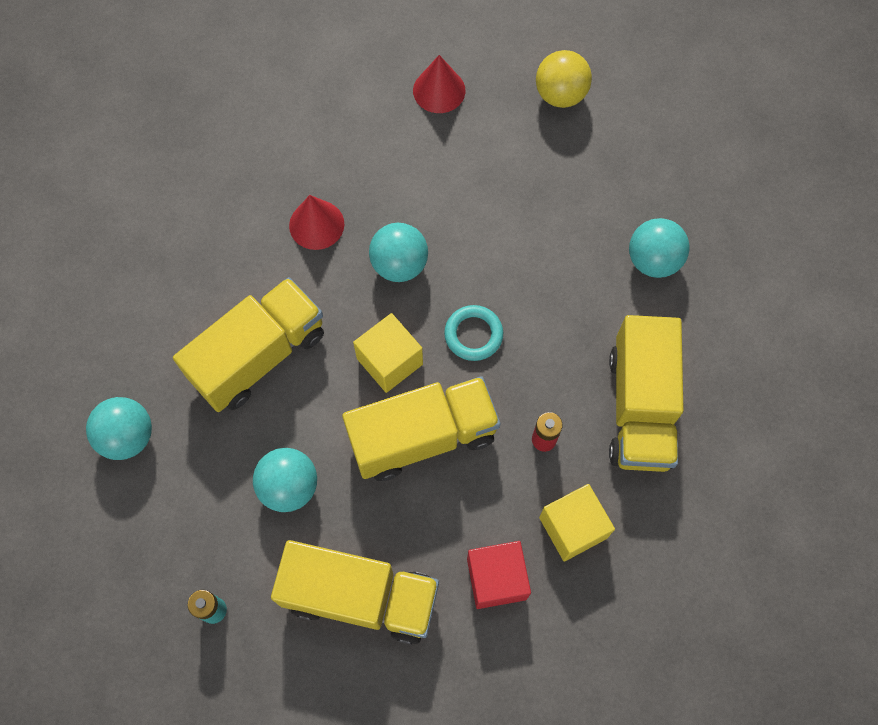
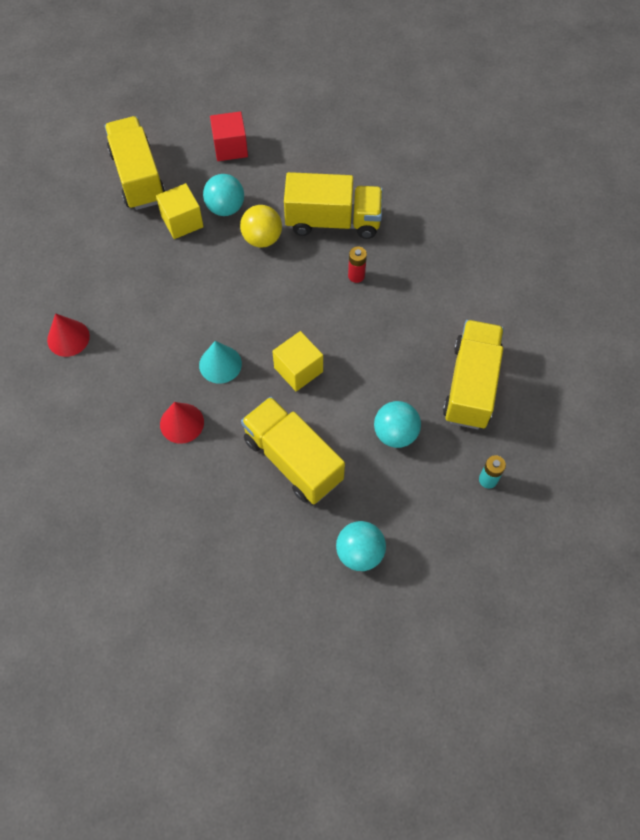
camera: 90 degrees left, 5 degrees down
(399, 265) = (220, 364): turquoise ball -> turquoise cone
(422, 437) = (356, 348): yellow truck -> yellow truck (138, 177)
(473, 335) = (278, 316): turquoise ring -> none
(496, 579) = (452, 305): red cube -> red cube (230, 147)
(560, 95) = (83, 257): yellow ball -> yellow ball (262, 239)
(573, 527) = (416, 261): yellow cube -> yellow cube (182, 221)

